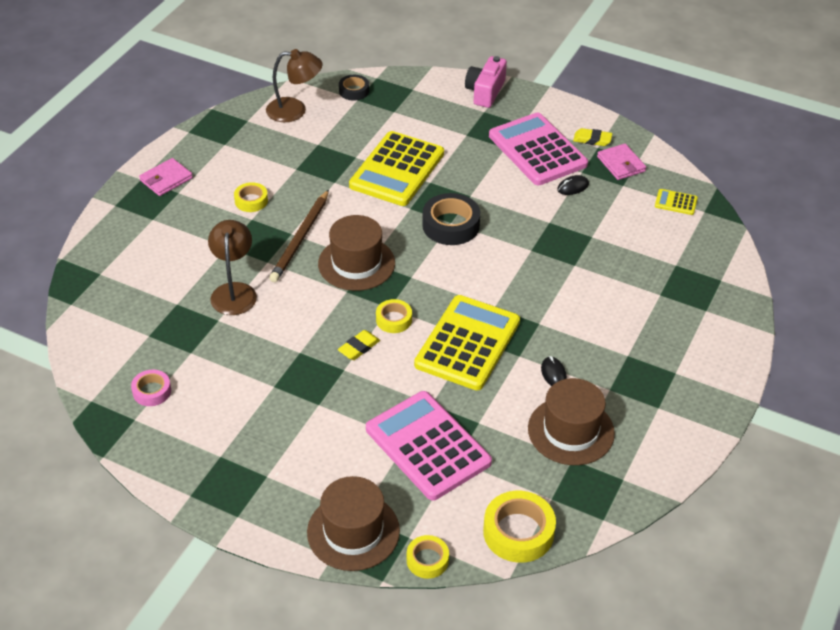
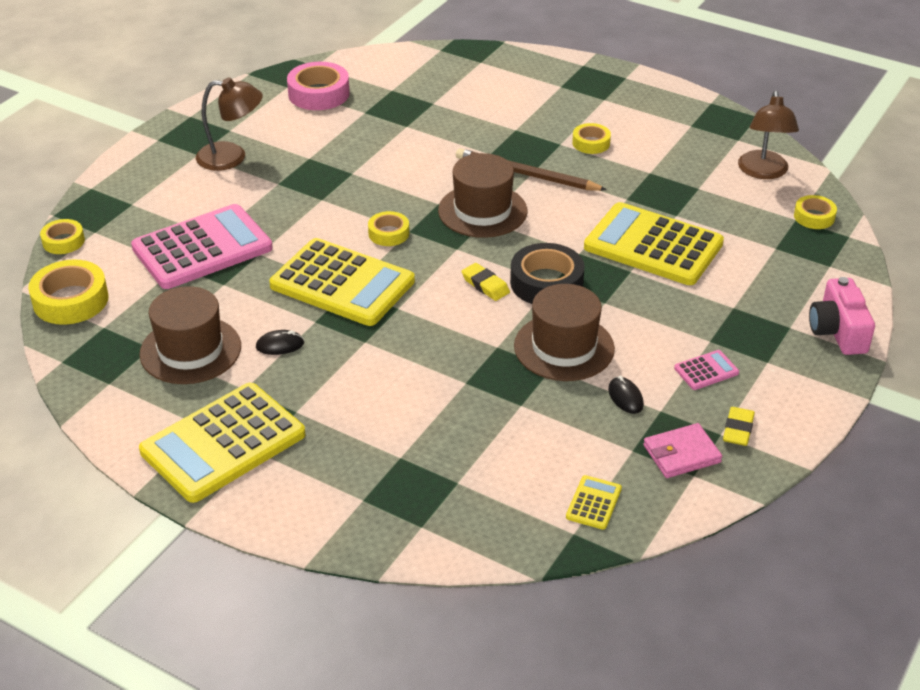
camera: 95 degrees right, 5 degrees down
(152, 391) = (319, 94): pink tape -> pink tape, size x1.71
(166, 179) = (625, 91): pink wallet -> none
(234, 291) = (446, 134): brown lamp -> brown lamp (232, 157)
(353, 531) = (114, 200): brown hat -> brown hat (564, 347)
(354, 91) = (814, 217): black tape -> yellow tape
(359, 347) = (351, 209): yellow eraser -> yellow eraser (485, 285)
(485, 92) = (838, 331): pink camera -> pink camera turned 120 degrees counterclockwise
(537, 150) = (706, 370): pink calculator -> pink calculator, size x0.41
(673, 393) = (223, 443): none -> yellow calculator

